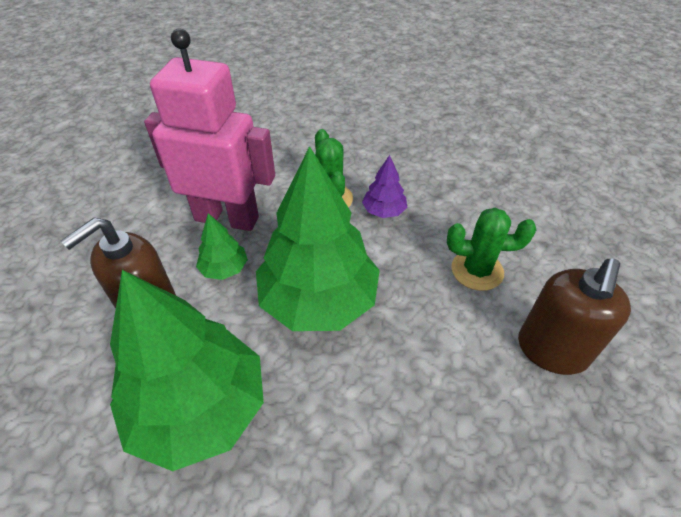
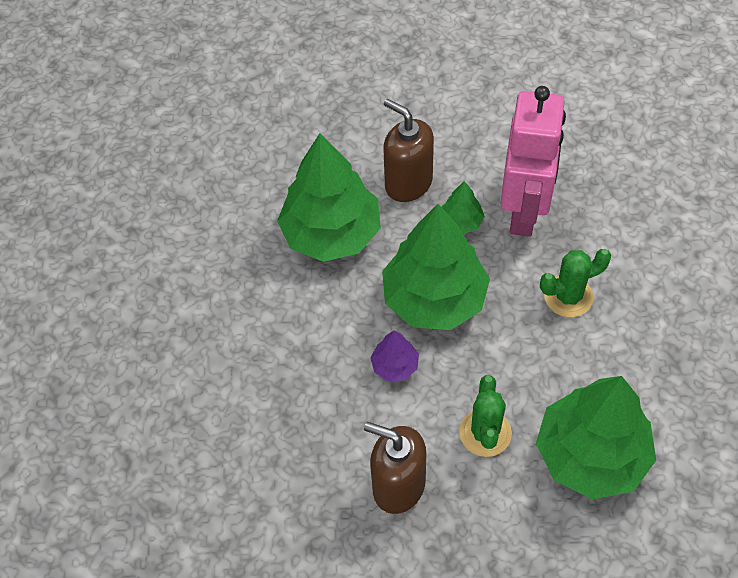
camera: 90 degrees right, 10 degrees up
(384, 211) = (558, 348): purple tree -> purple tree (395, 365)
(487, 202) = (591, 454): none -> green tree

